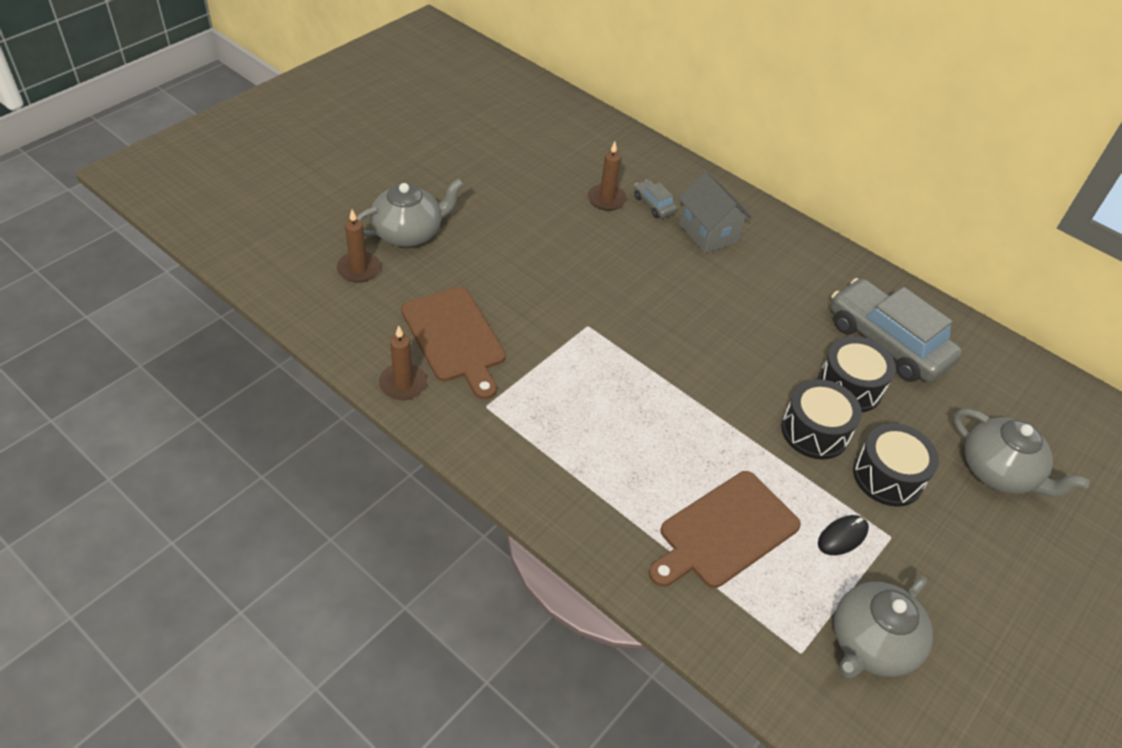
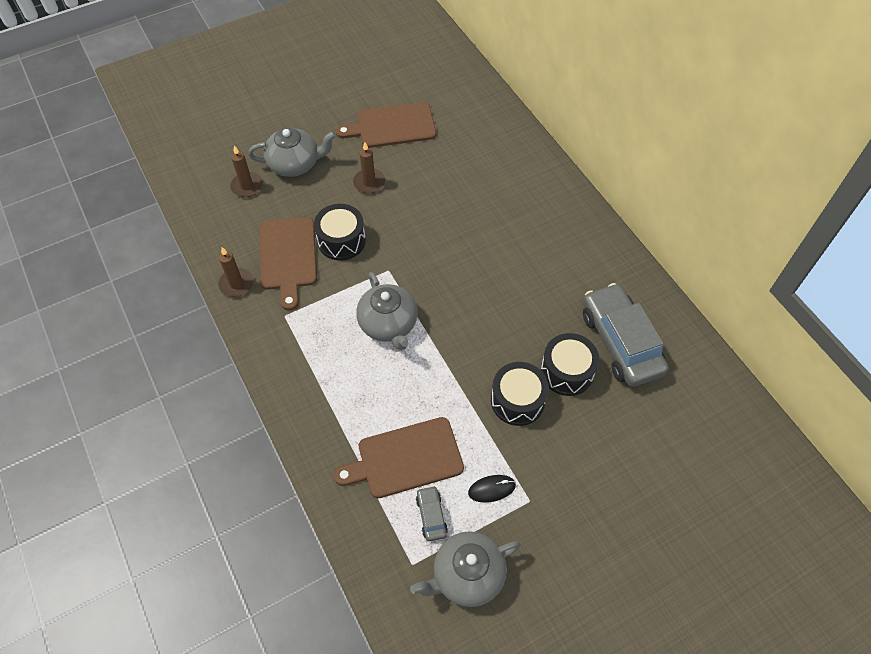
camera: 25 degrees right, 10 degrees up
(507, 171) = (392, 126): none -> brown cutting board
(606, 199) = (457, 166): brown candle -> brown candle (369, 182)
(653, 205) = (492, 178): grey car -> grey car (431, 516)
(708, 233) = (523, 213): grey house -> none
(888, 476) = (555, 453): black drum -> black drum (341, 240)
(999, 472) = (650, 476): grey teapot -> grey teapot (388, 324)

